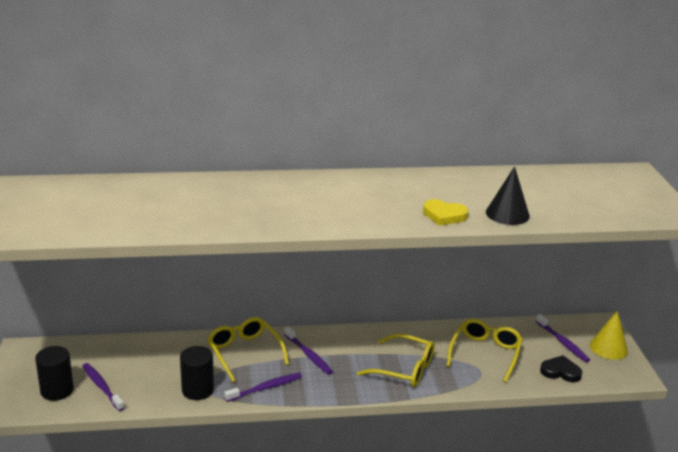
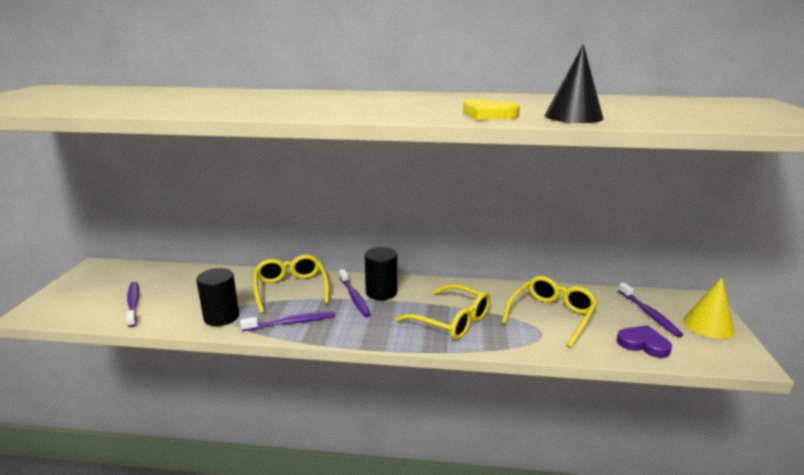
camera: 15 degrees right, 5 degrees down
(57, 390) = (90, 302): black cylinder -> black cylinder (381, 292)
(560, 372) = (643, 344): black heart -> purple heart

